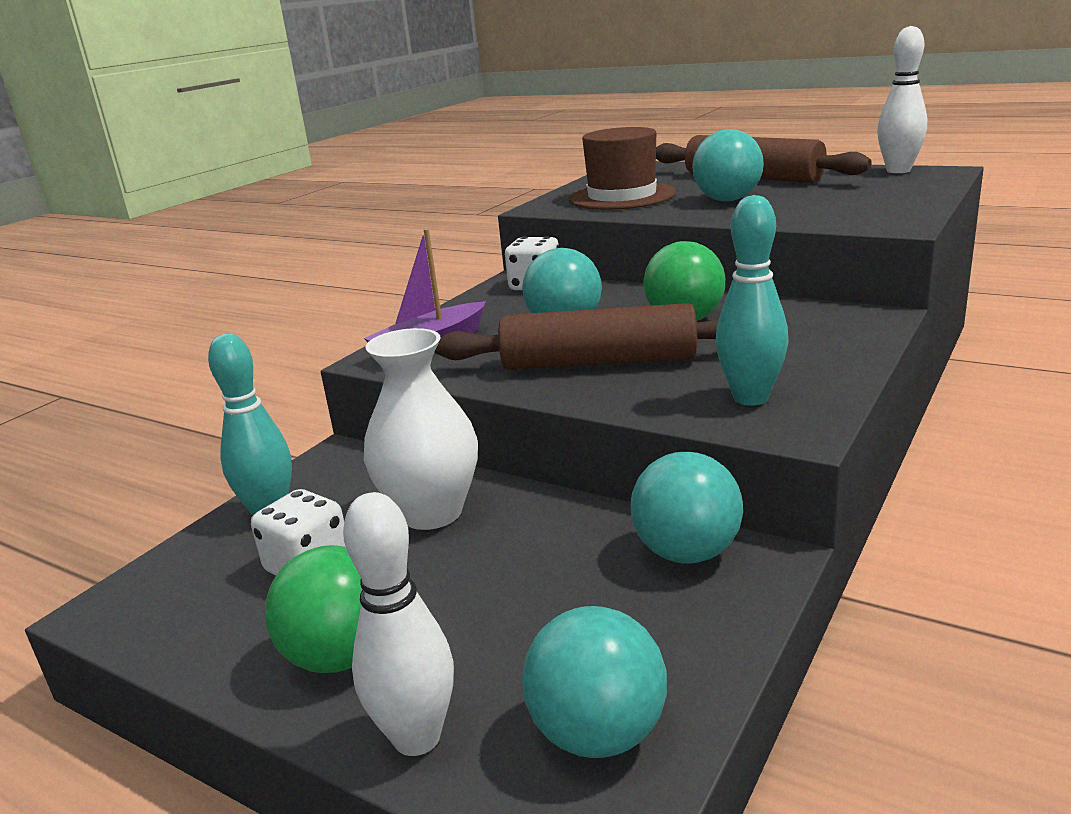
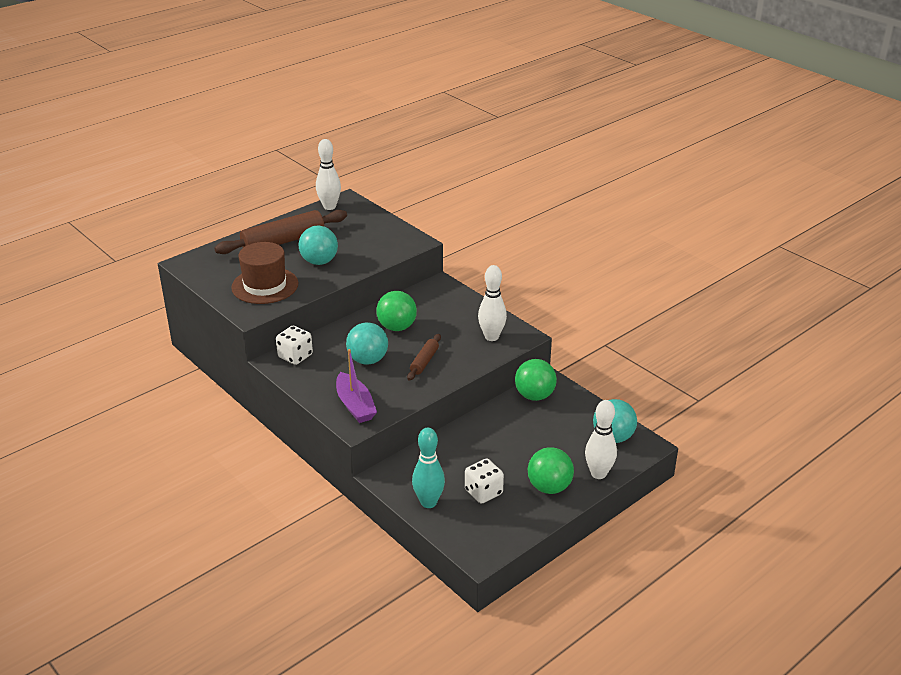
camera: 75 degrees left, 10 degrees up
(431, 512) = (463, 452): white vase -> none
(598, 362) = (424, 361): brown rolling pin -> brown rolling pin, size x0.51
(687, 552) = (534, 396): turquoise ball -> green ball
(750, 398) = (491, 337): turquoise bowling pin -> white bowling pin

